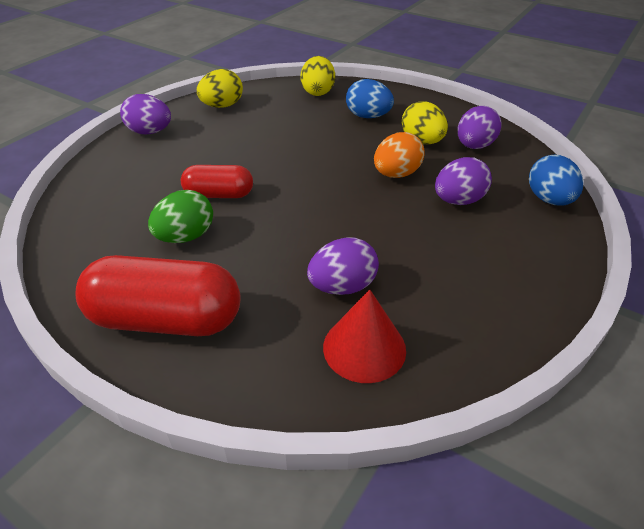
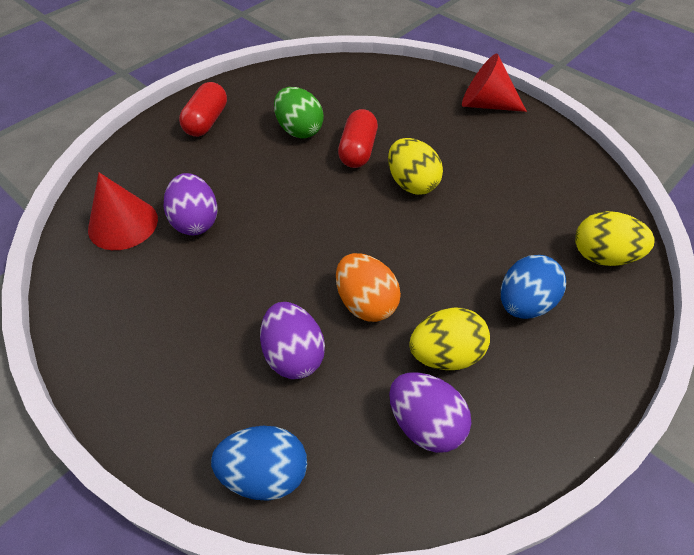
camera: 100 degrees right, 10 degrees up
(150, 132) = (485, 104): purple egg -> red cone
(166, 319) = (206, 121): red capsule -> red capsule, size x0.58
(222, 106) = (550, 158): yellow egg -> yellow egg (412, 183)

